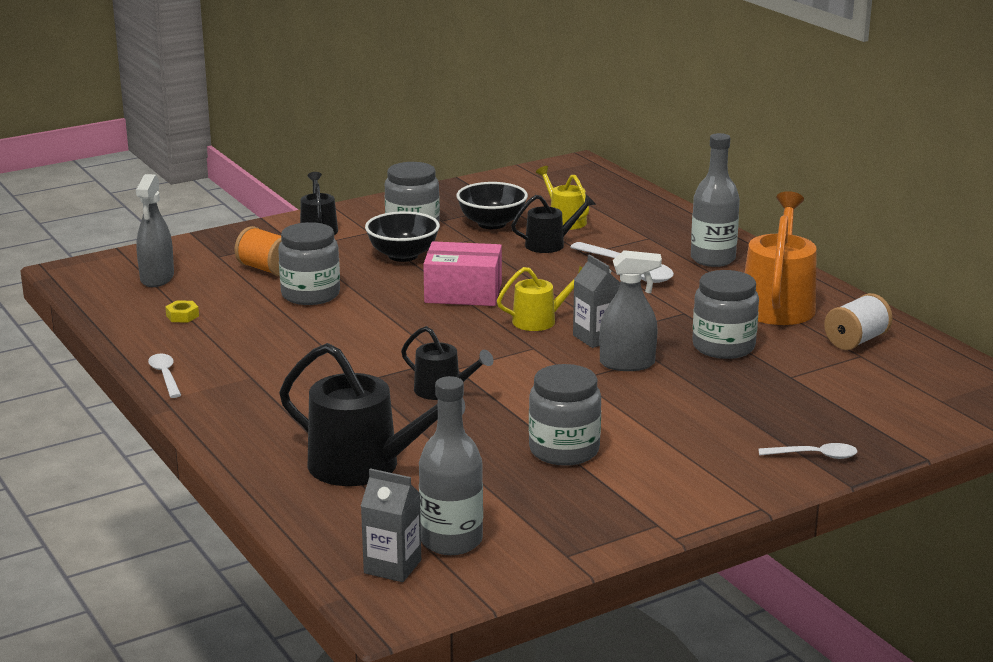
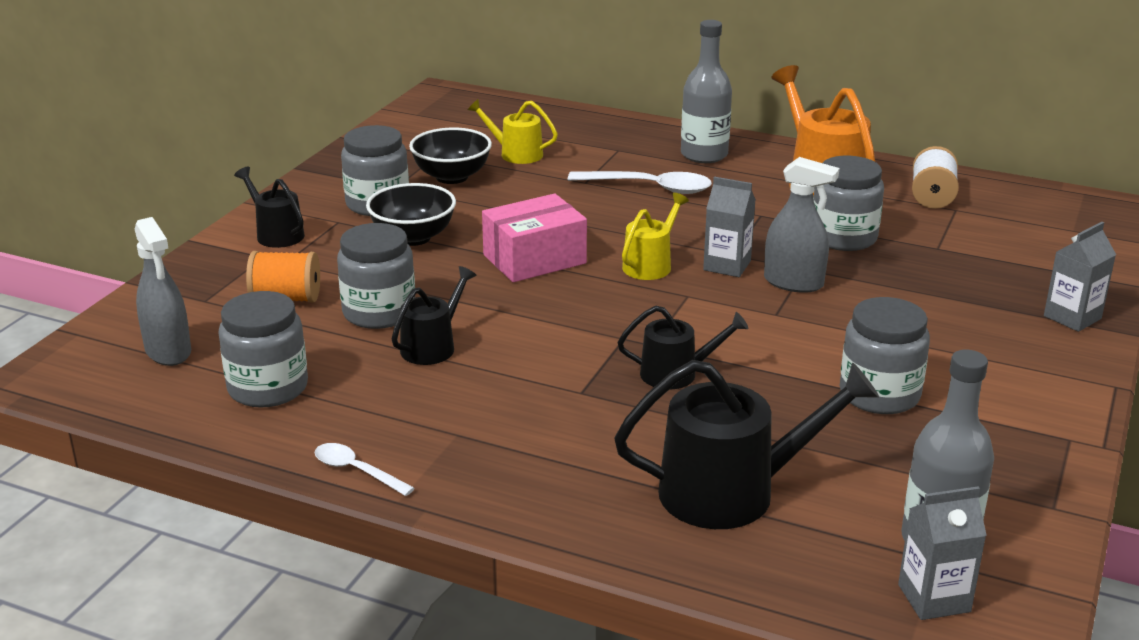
camera: 35 degrees left, 5 degrees up
(182, 316) = (268, 388): yellow nut -> grey jar
(550, 244) = (539, 182): black watering can -> black watering can (432, 346)
(627, 364) = (793, 283): grey spray bottle -> grey spray bottle turned 60 degrees clockwise
(814, 456) = (1072, 317): white spoon -> grey carton

